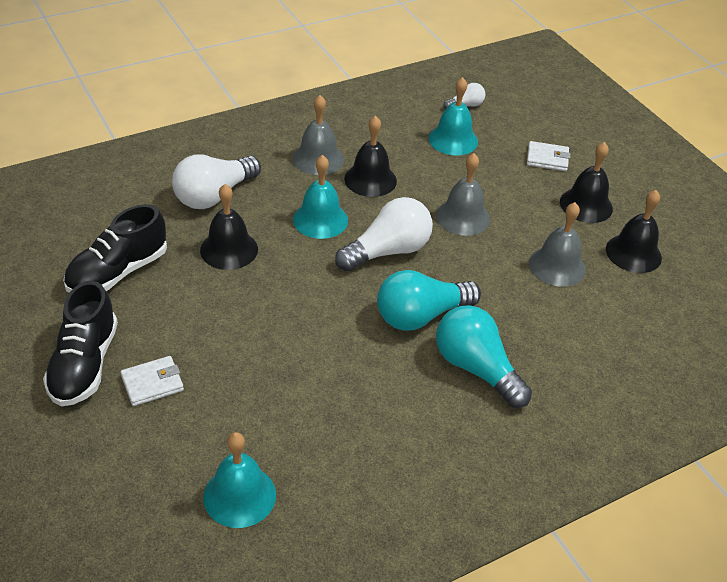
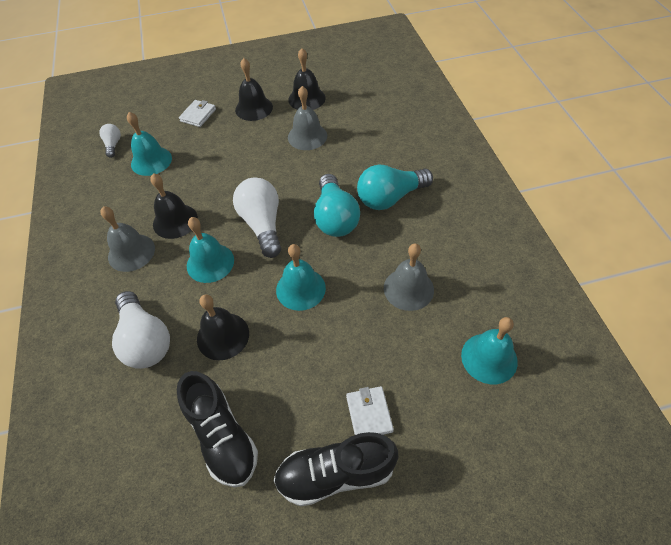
camera: 70 degrees left, 10 degrees up
(84, 364) = (336, 474): black shoe -> black shoe turned 150 degrees clockwise
(303, 301) = (300, 289): none -> turquoise bell
(463, 217) = (241, 173): grey bell -> grey bell (408, 289)

